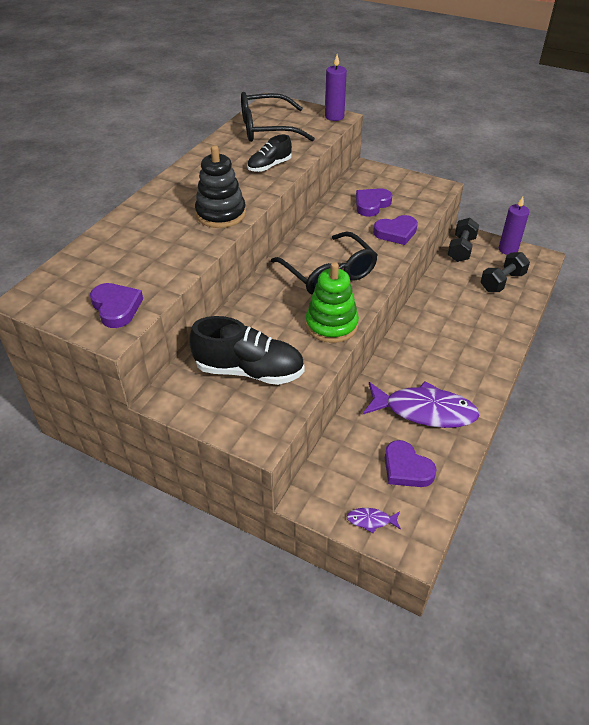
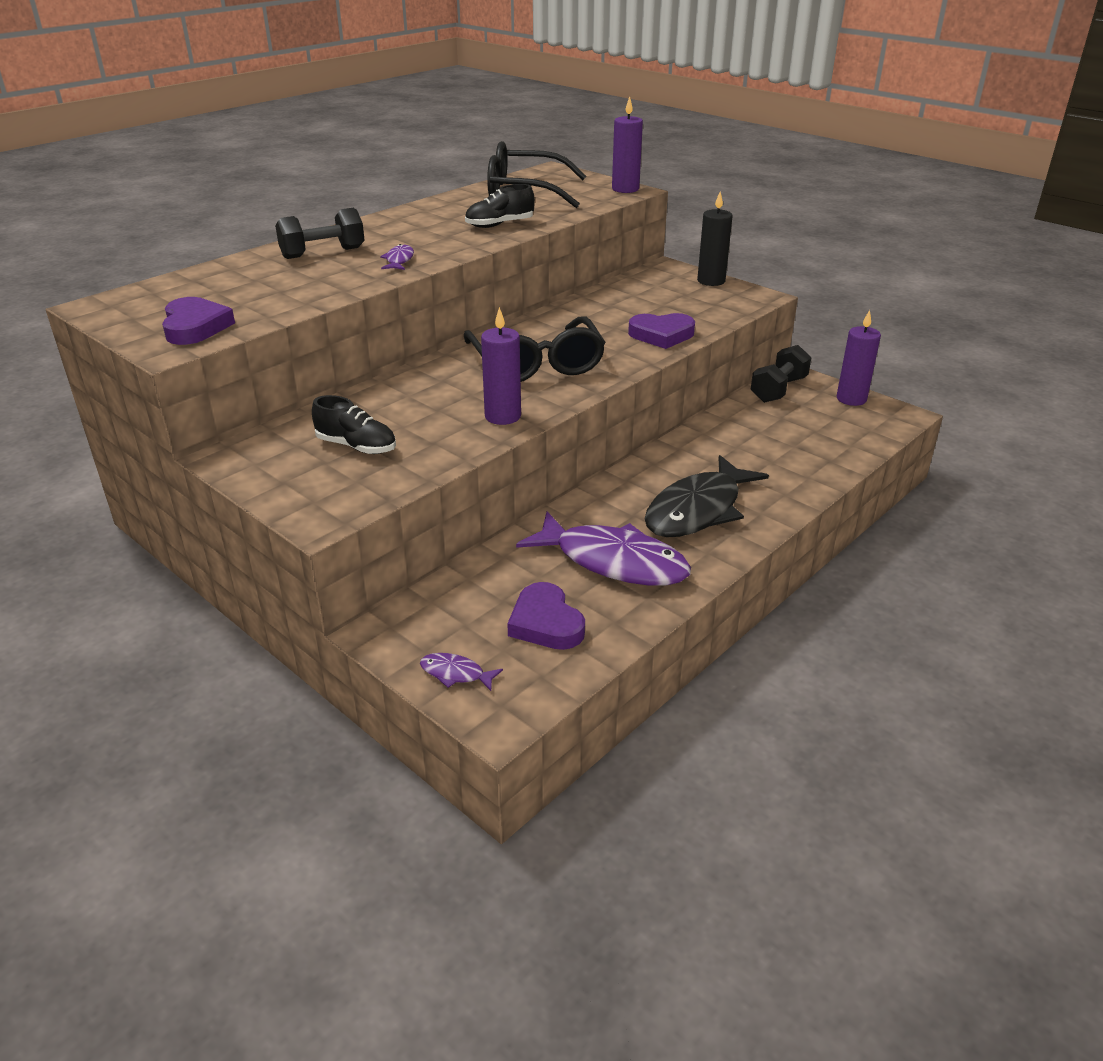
camera: 15 degrees right, 10 degrees down
(221, 214) = (399, 260): black stacking toy -> purple fish
(249, 371) = (356, 446): black shoe -> black shoe, size x0.57
(331, 325) = (503, 416): green stacking toy -> purple candle
(371, 204) = (646, 303): purple heart -> none
(403, 177) = (711, 281): none -> black candle
(456, 359) = (698, 510): none -> black fish
(502, 282) = (821, 434): black dumbbell -> black dumbbell (323, 253)

